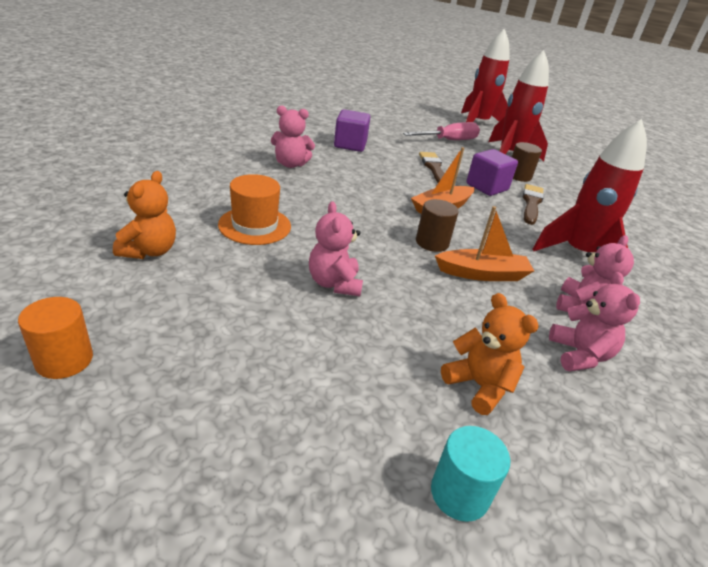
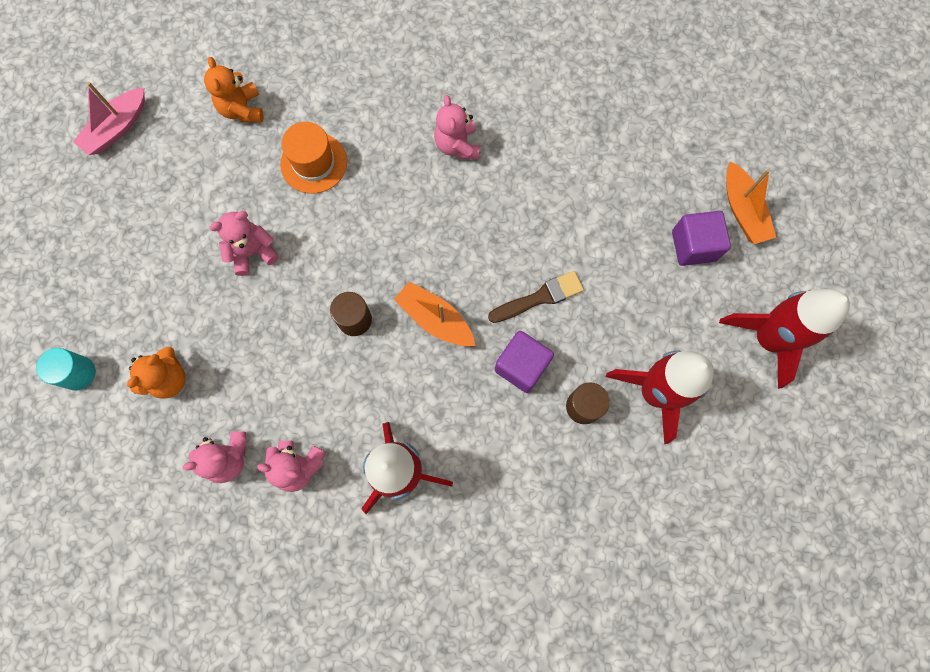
camera: 80 degrees right, 40 degrees up
(64, 360) = (117, 128): orange cylinder -> pink boat
(149, 251) = (242, 109): orange teddy bear -> orange teddy bear turned 75 degrees clockwise
(350, 145) = (553, 187): purple cube -> purple cube (693, 246)
(449, 140) = (656, 303): pink screwdriver -> none
(482, 274) = (318, 372): orange boat -> orange boat (742, 210)
(531, 203) = (504, 422): brown brush -> none

